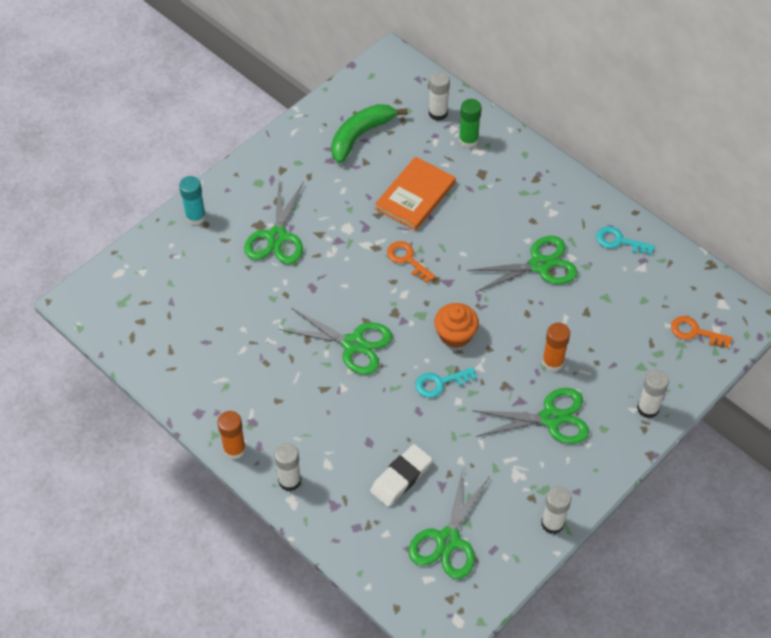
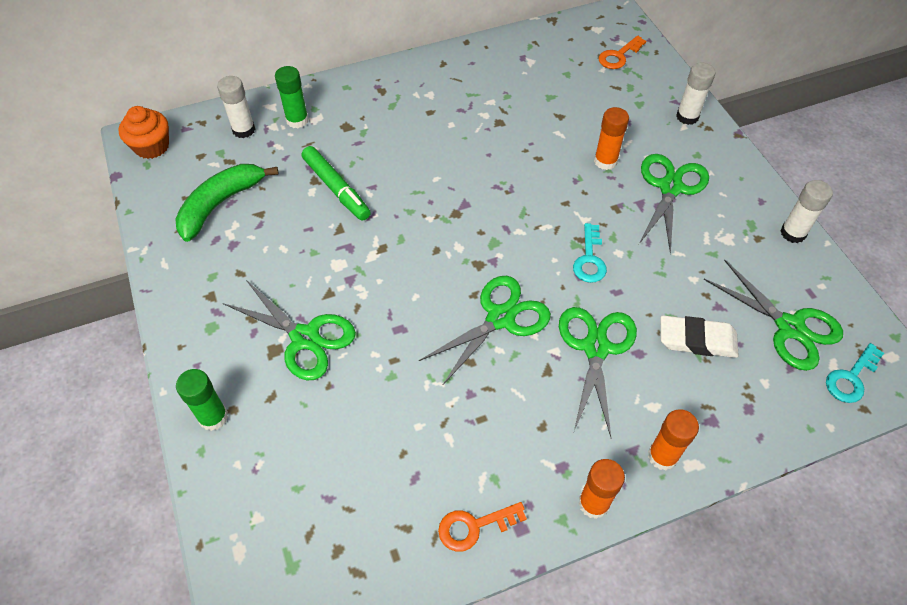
camera: 65 degrees left, 0 degrees up
(196, 217) = (213, 417): turquoise glue stick -> green glue stick
(289, 480) = (662, 456): white glue stick -> orange glue stick
(360, 135) = (220, 204): green banana -> green banana turned 60 degrees clockwise
(401, 477) = (697, 340): white eraser -> white eraser turned 60 degrees counterclockwise
(407, 259) = (415, 227): orange key -> orange key (474, 526)
(415, 195) = (336, 188): orange book -> green marker
(455, 335) = (535, 223): orange cupcake -> orange cupcake (152, 146)
(539, 265) = (486, 127): green scissors -> green scissors (596, 348)
(619, 241) = (492, 64): turquoise key -> turquoise key (851, 378)

